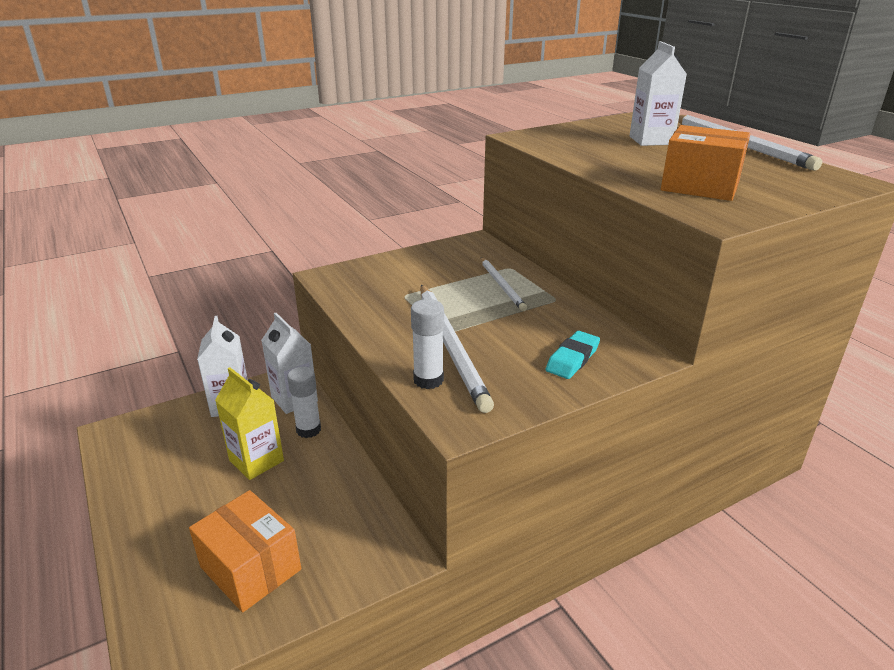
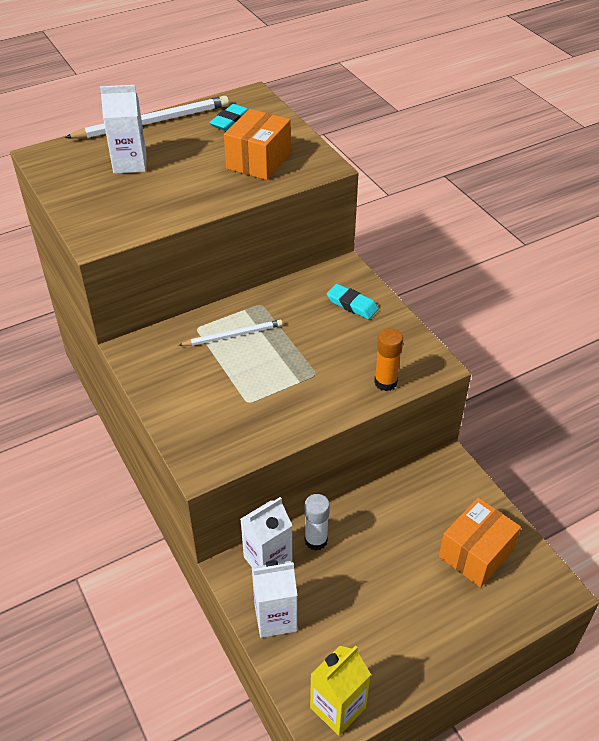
camera: 90 degrees left, 15 degrees up
(256, 461) = (360, 575): yellow carton -> yellow carton (338, 707)
(428, 380) = (385, 382): white glue stick -> orange glue stick
(451, 347) = (338, 369): white pencil -> none
(778, 173) = (231, 121): none -> turquoise eraser

